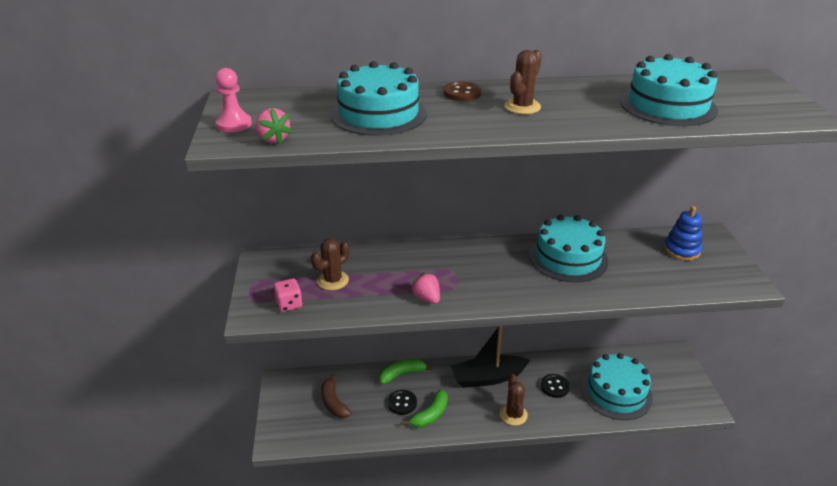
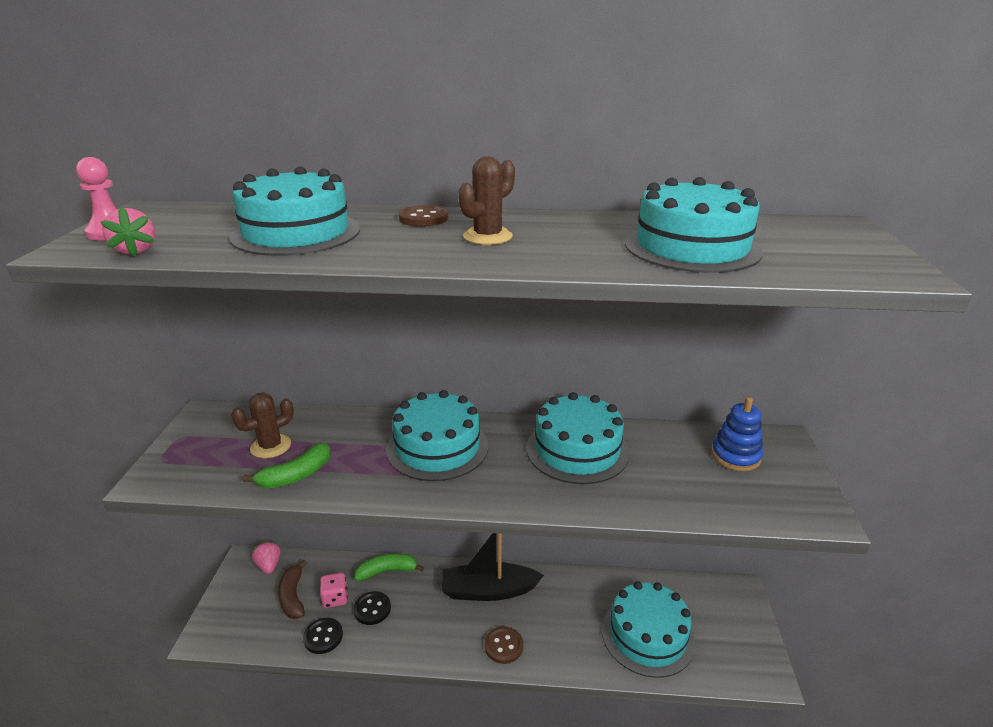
camera: 10 degrees right, 5 degrees down
(289, 304) = (201, 470): pink dice -> pink dice (335, 598)
(427, 298) = (371, 482): pink strawberry -> pink strawberry (269, 565)
(430, 415) = (400, 630): green banana -> green banana (296, 475)
(463, 267) = (437, 447): none -> turquoise cake
(513, 415) = (503, 646): brown cactus -> brown button
(554, 387) = (569, 615): black button -> black button (323, 637)

